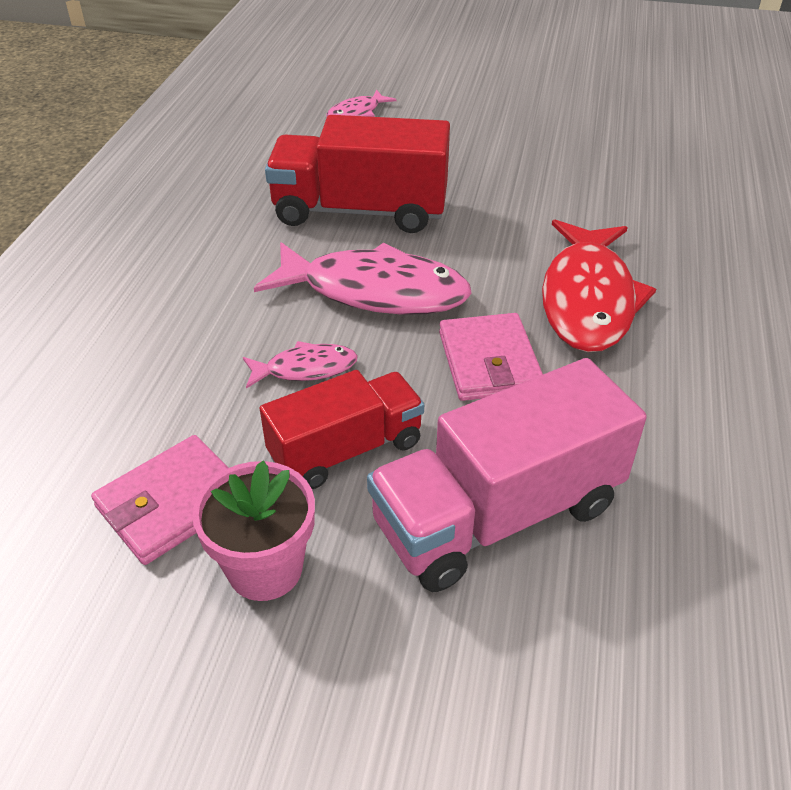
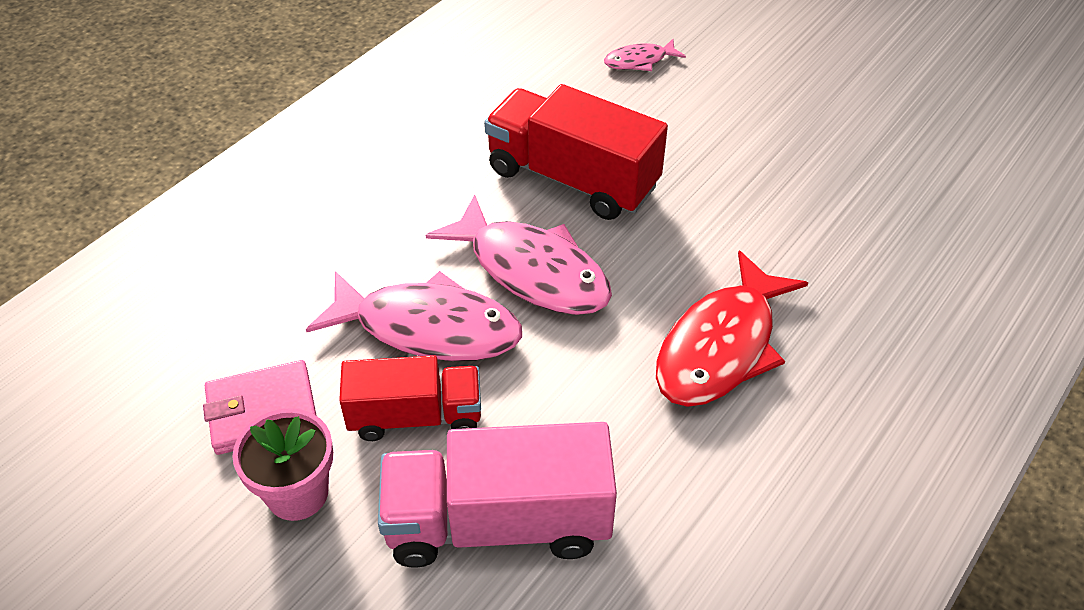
camera: 25 degrees right, 5 degrees up
(305, 369) = (428, 328): pink fish -> pink fish, size x2.04
(489, 362) = (585, 378): pink wallet -> none

